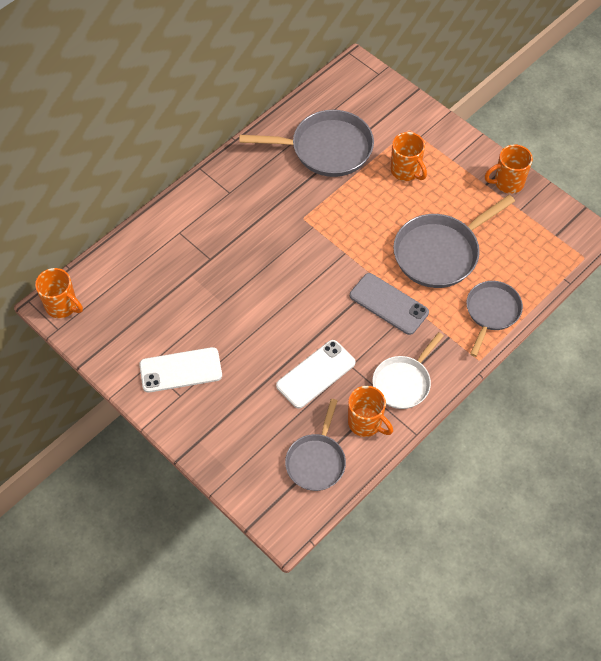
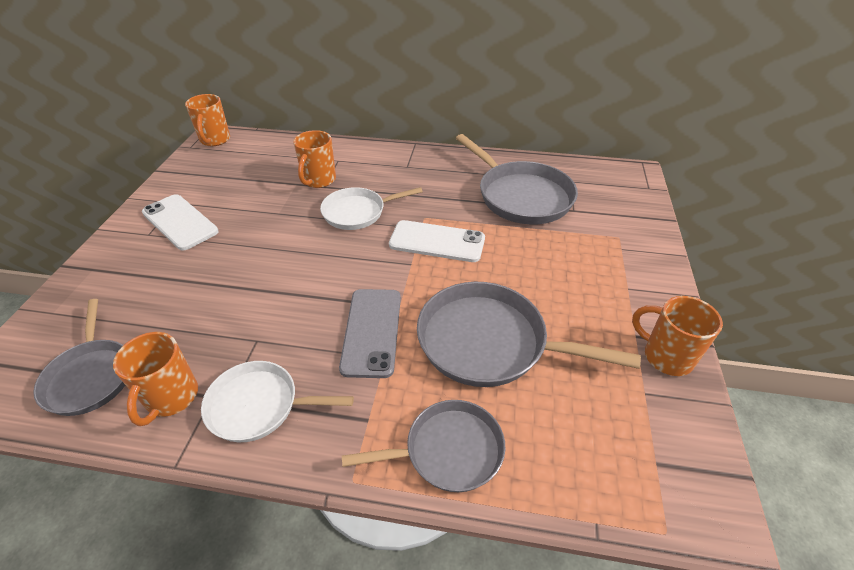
camera: 55 degrees right, 15 degrees down
(263, 254) = (357, 212): none -> white pan
(315, 374) = (226, 316): white phone -> white phone (437, 241)
(316, 461) = (90, 376): grey pan -> grey pan turned 90 degrees counterclockwise
(406, 171) = (565, 259): orange mug -> orange mug (318, 180)

